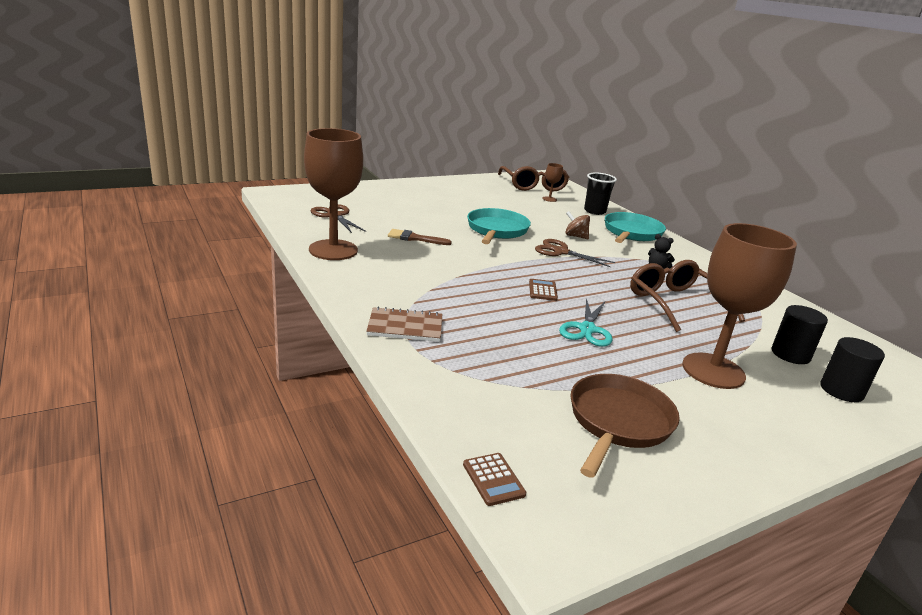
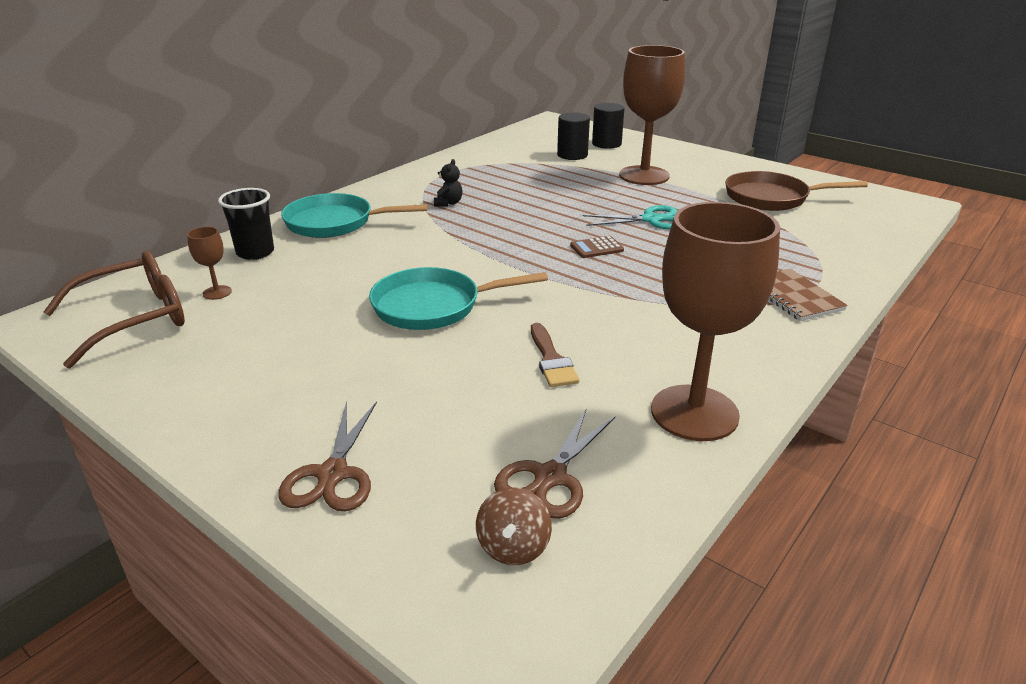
camera: 110 degrees left, 5 degrees up
(493, 479) = (901, 223): brown calculator -> none
(561, 252) = (463, 254): brown scissors -> brown scissors (333, 474)
(575, 236) = (391, 252): brown spinning top -> brown spinning top (513, 547)
(676, 303) = (533, 191): brown glasses -> none

